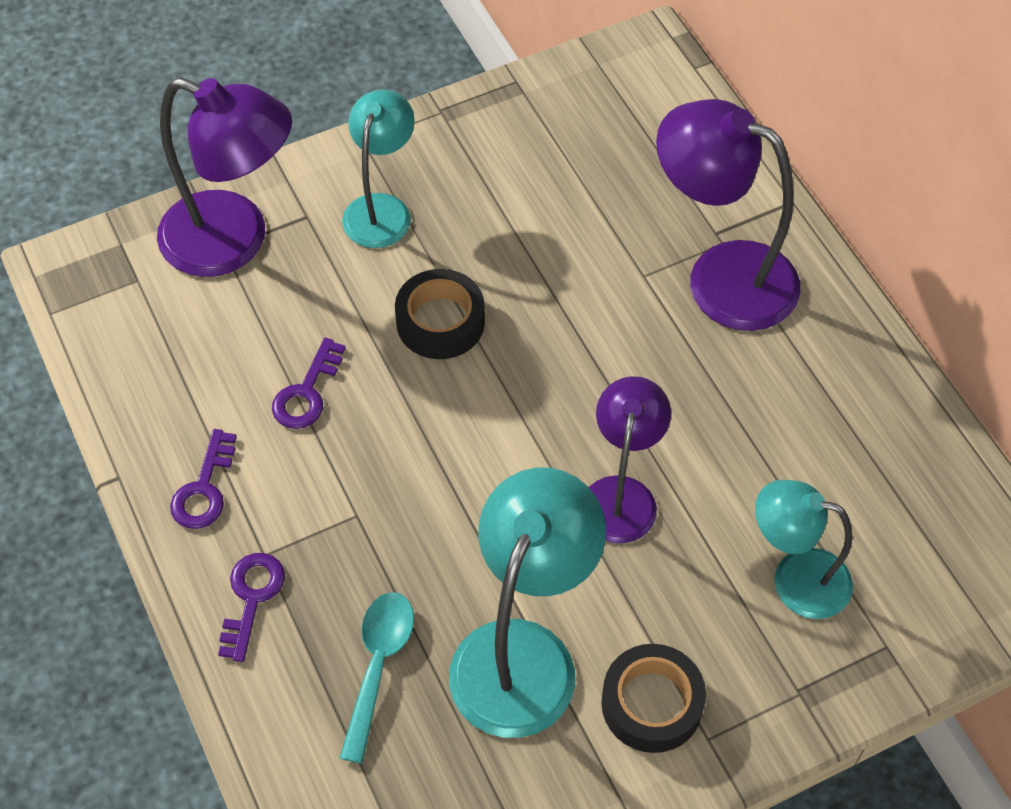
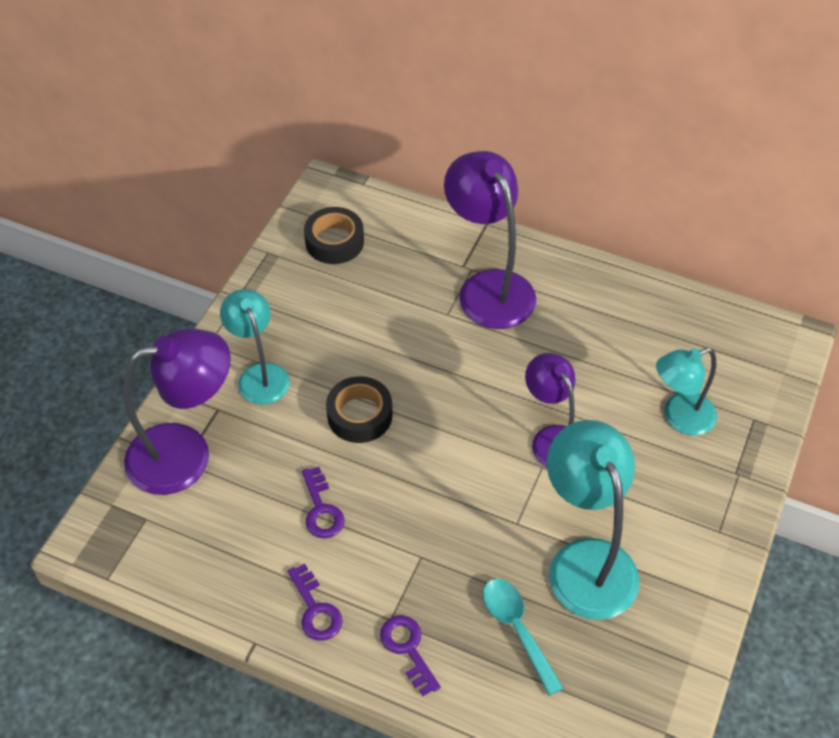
camera: 40 degrees left, 5 degrees down
(651, 704) = (675, 535): black tape -> black tape (334, 241)
(721, 276) = (488, 287): purple lamp -> purple lamp turned 75 degrees clockwise

